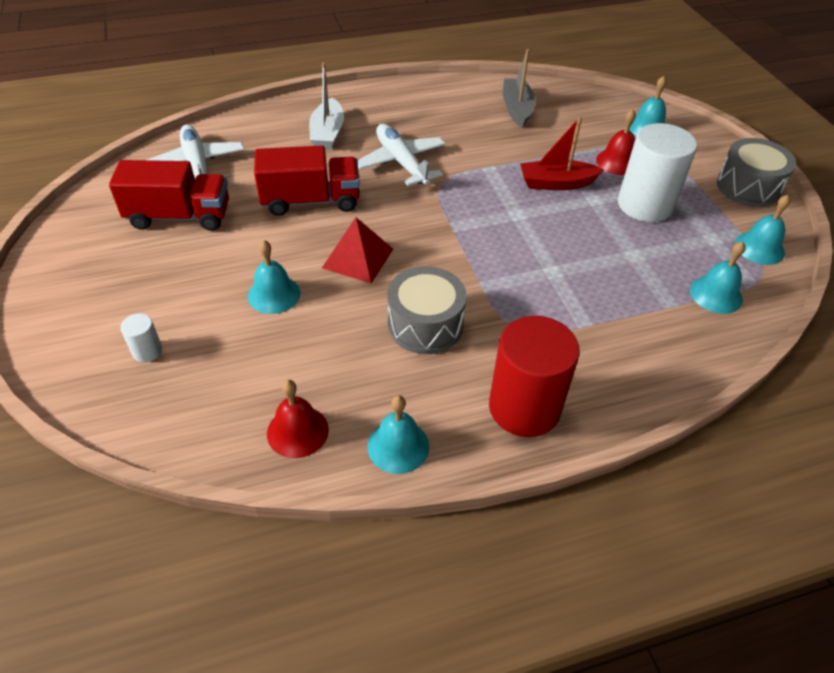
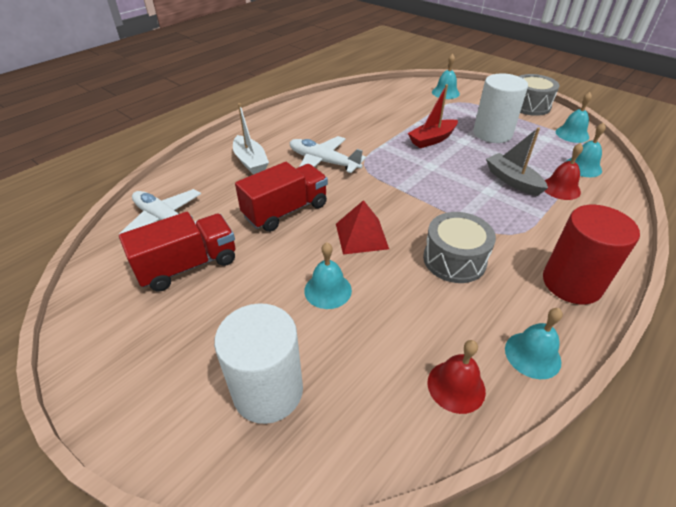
camera: 30 degrees left, 5 degrees down
(147, 351) = (268, 391): white cylinder -> white cylinder, size x2.32
(517, 109) = (362, 106): grey boat -> grey boat (512, 181)
(617, 162) = (451, 116): red bell -> red bell (560, 188)

